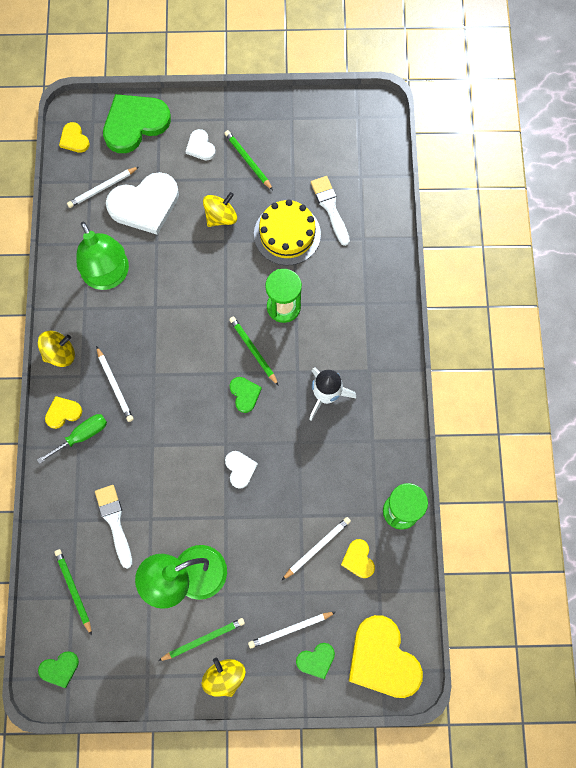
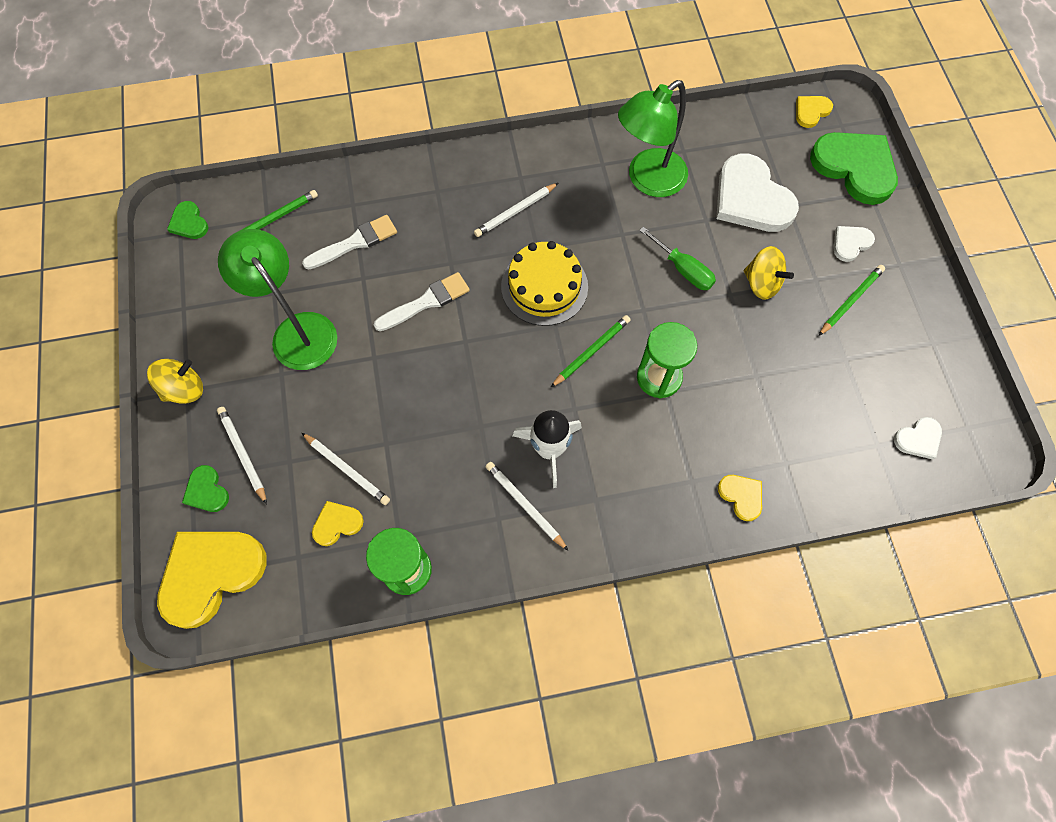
camera: 80 degrees right, 5 degrees down
(60, 353) = (542, 151): yellow spinning top -> none
(63, 412) = (473, 168): yellow heart -> yellow heart (741, 496)
(82, 436) = (450, 191): green screwdriver -> green screwdriver (683, 269)
(102, 188) = (758, 151): white pencil -> white pencil (525, 505)
(203, 639) = (227, 359): green pencil -> none
(240, 469) = (435, 363): white heart -> white heart (918, 439)
(245, 394) = (532, 352): green heart -> none
(287, 234) = (762, 365): yellow cake -> yellow cake (544, 286)
(330, 207) = (817, 412): white brush -> white brush (426, 302)

